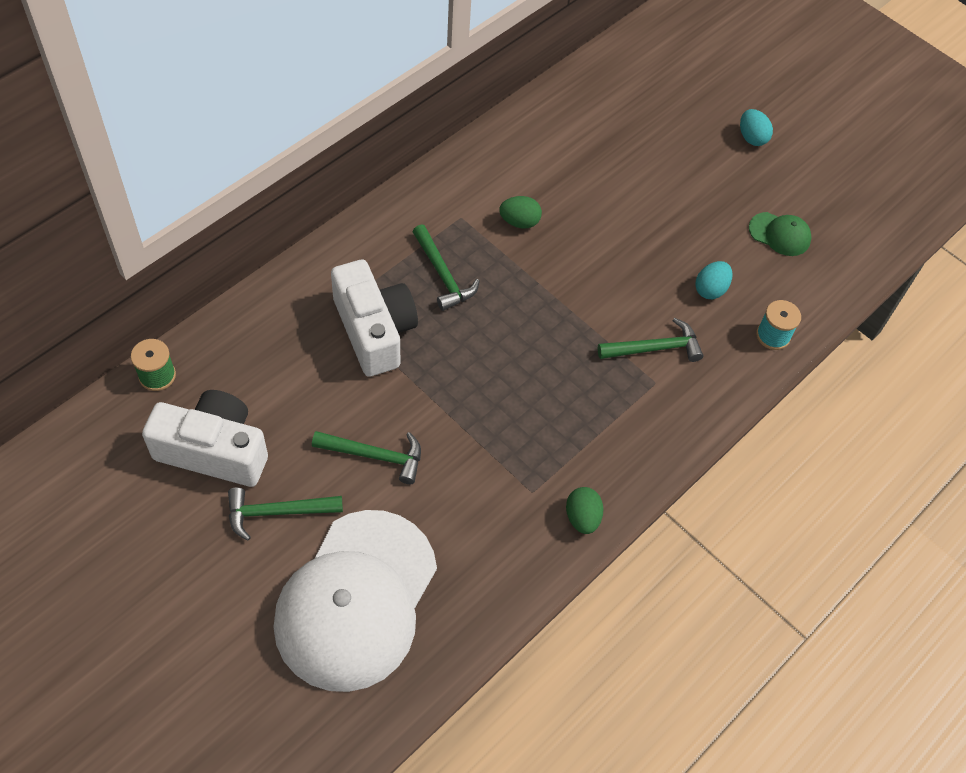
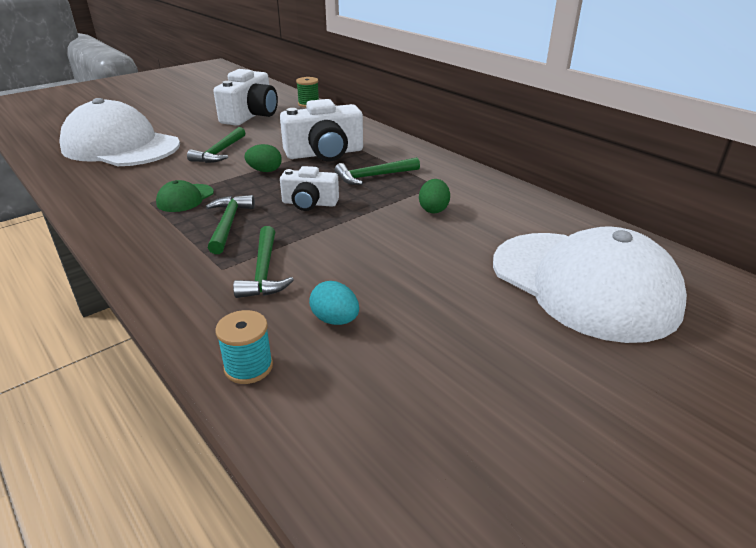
camera: 100 degrees right, 25 degrees down
(277, 512) = (198, 128): green hammer -> green hammer (228, 224)
(518, 330) = (309, 203): none -> white camera
(582, 517) = (109, 220): green egg -> green egg (265, 171)
(633, 134) = (583, 284): none -> white cap
(751, 138) = (630, 399): turquoise egg -> none
(779, 234) = (428, 403): green cap -> green cap (185, 198)

